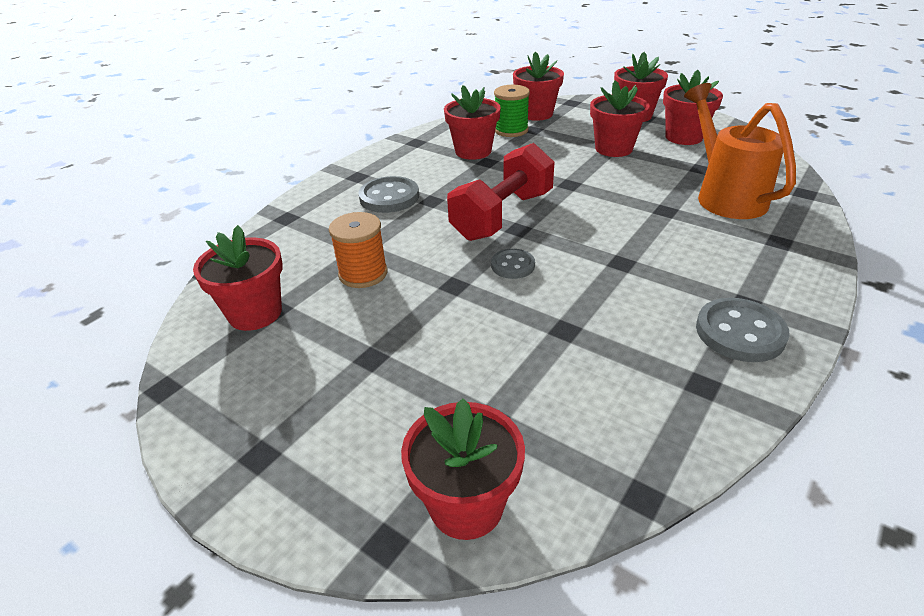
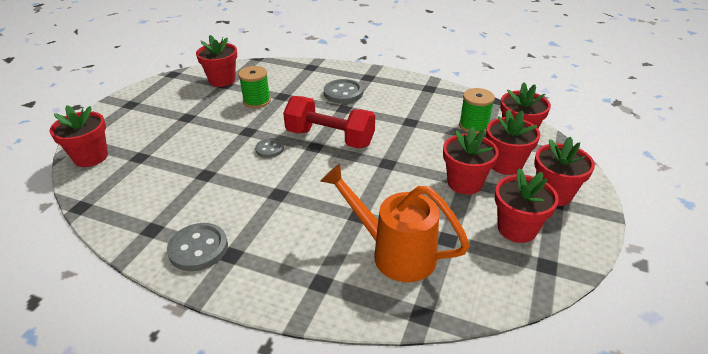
camera: 75 degrees right, 0 degrees up
(363, 274) = (257, 101): orange spool -> green spool
(473, 151) = (424, 113): red flower pot -> red flower pot (505, 164)
(725, 196) = (394, 253): orange watering can -> orange watering can turned 120 degrees counterclockwise

